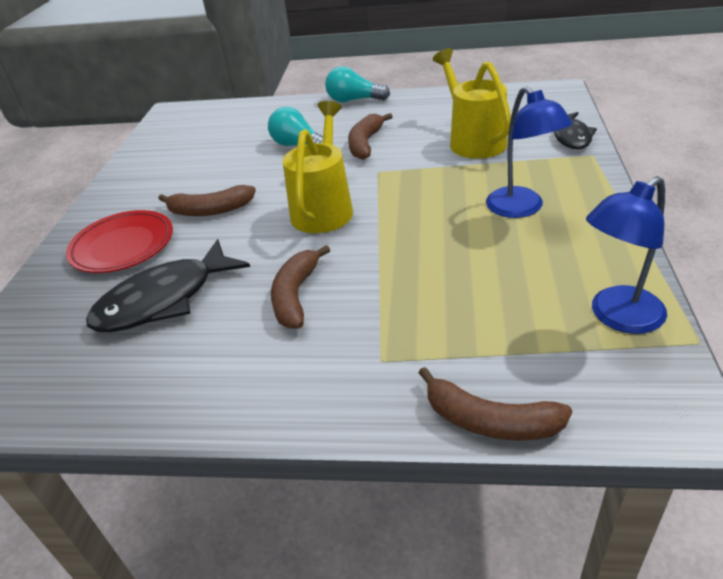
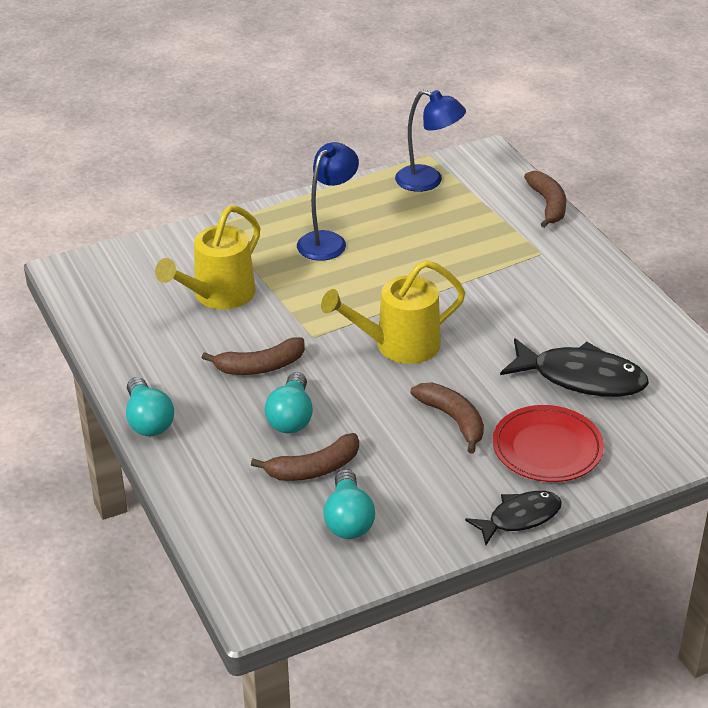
camera: 125 degrees left, 0 degrees up
(185, 148) = (348, 519): none -> turquoise light bulb
(296, 295) = (517, 312): brown banana -> brown banana (313, 469)
(571, 137) = (182, 241): black fish -> black fish (520, 517)

